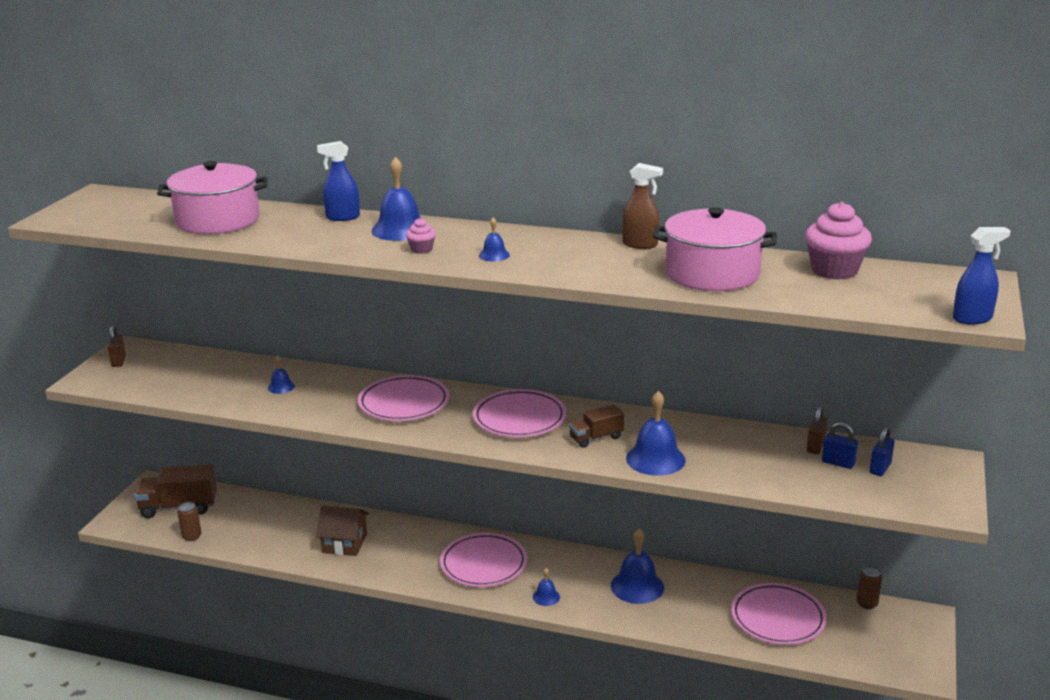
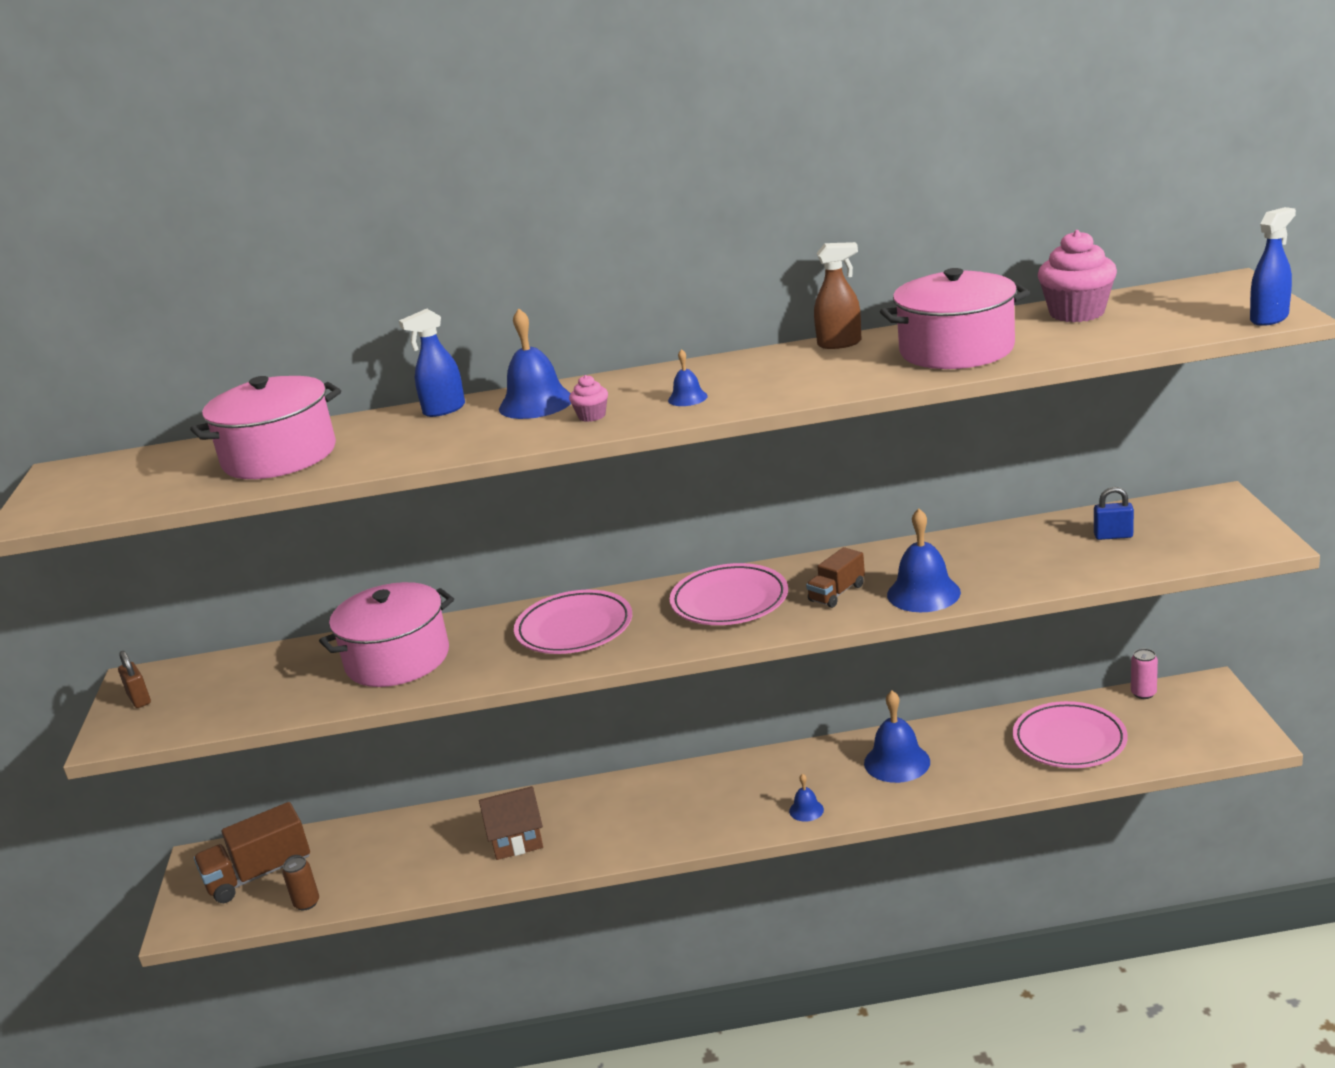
camera: 20 degrees left, 0 degrees up
(281, 387) = (397, 659): blue bell -> pink pot
(483, 564) = (705, 802): pink plate -> none
(815, 447) = (1075, 527): brown padlock -> none
(867, 603) = (1143, 693): brown can -> pink can
(880, 468) = (1158, 527): blue padlock -> none

